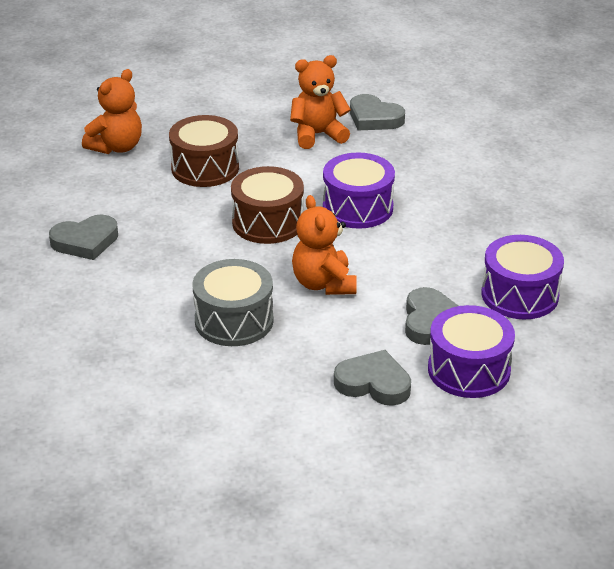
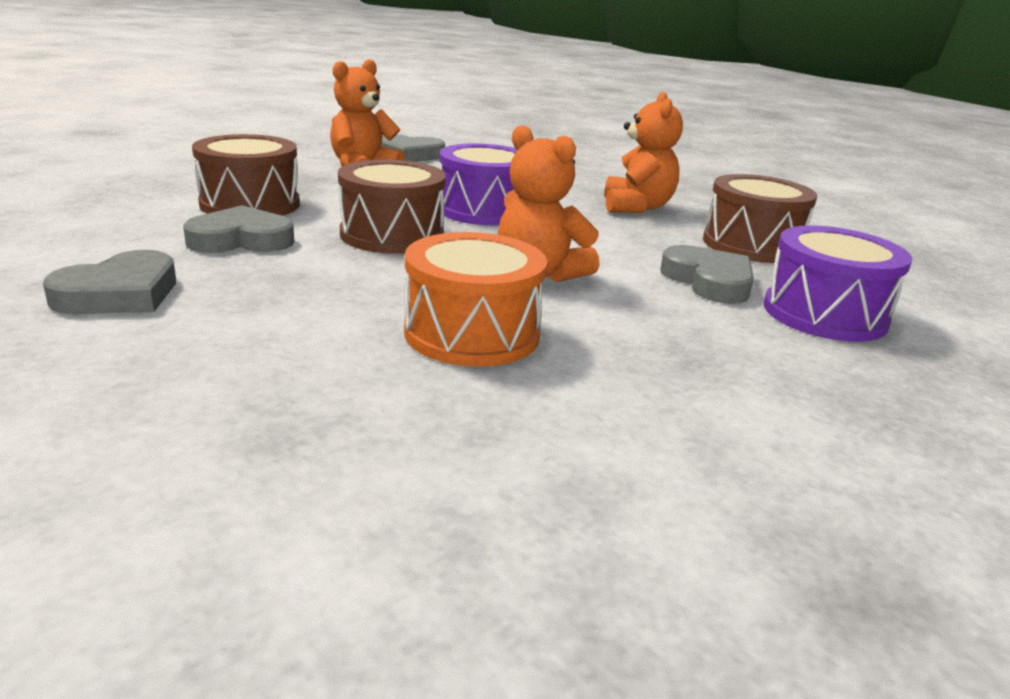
camera: 35 degrees left, 10 degrees down
(116, 147) = (96, 202): orange teddy bear -> orange teddy bear (636, 207)
(234, 321) = (472, 333): grey drum -> orange drum
(373, 383) = (754, 355): grey heart -> grey heart (241, 240)
(519, 295) = (751, 245): purple drum -> brown drum

